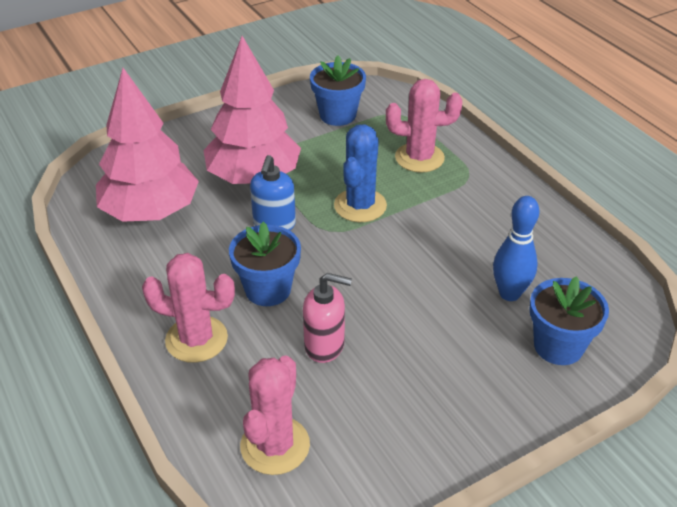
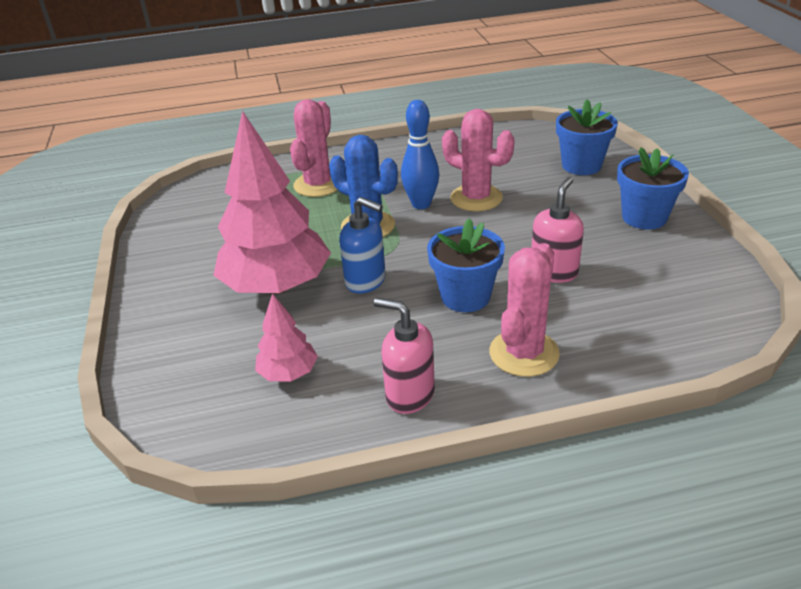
camera: 70 degrees left, 5 degrees down
(136, 280) = (409, 395): none -> pink soap dispenser
(150, 212) = (288, 373): pink tree -> pink tree, size x0.47
(275, 445) = (673, 315): pink cactus -> pink cactus (476, 198)
(337, 115) = (211, 219): blue flower pot -> blue flower pot (644, 217)
(509, 293) = (518, 174): blue bowling pin -> blue bowling pin (421, 204)

